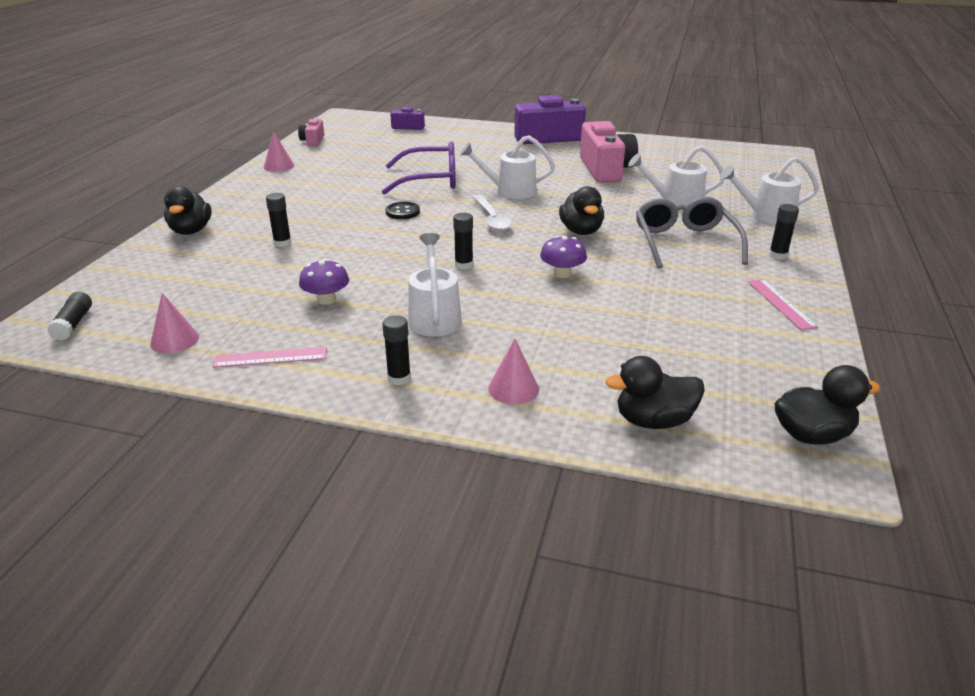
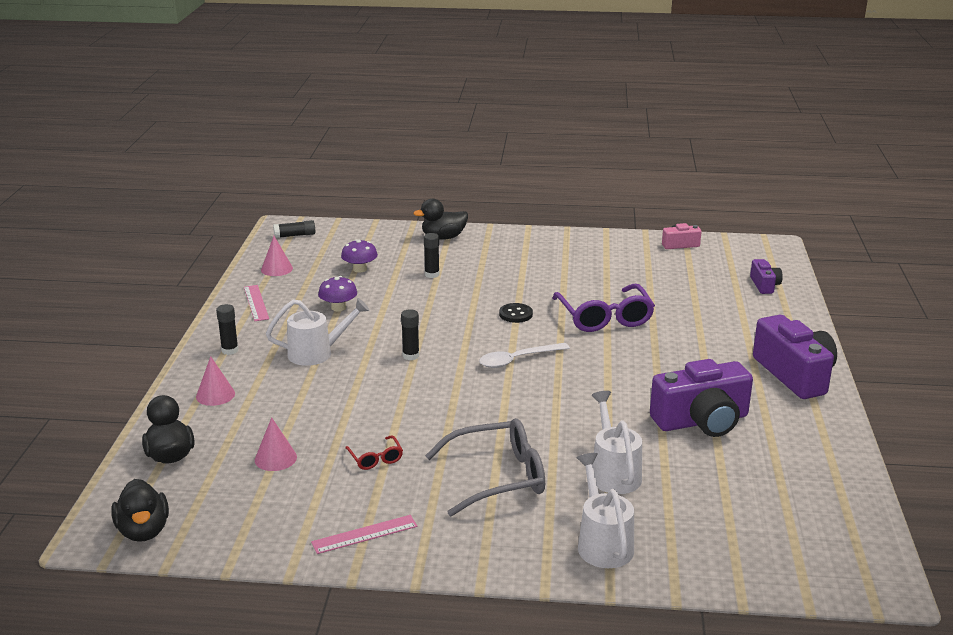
camera: 80 degrees right, 5 degrees down
(279, 166) = (599, 242): pink cone -> pink cone (275, 458)
(509, 191) = (596, 363): white watering can -> none
(562, 273) = (405, 405): purple mushroom -> purple mushroom (360, 269)
(581, 231) = (505, 411): black duck -> none
(605, 169) = (702, 421): pink camera -> purple camera
(657, 293) = (375, 458): none -> red glasses
(778, 255) = (483, 542): black glue stick -> none

